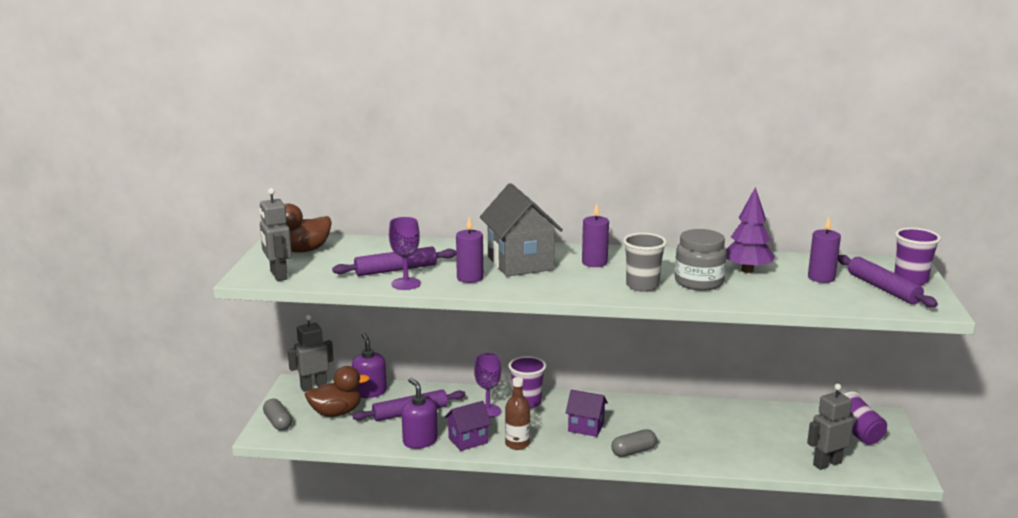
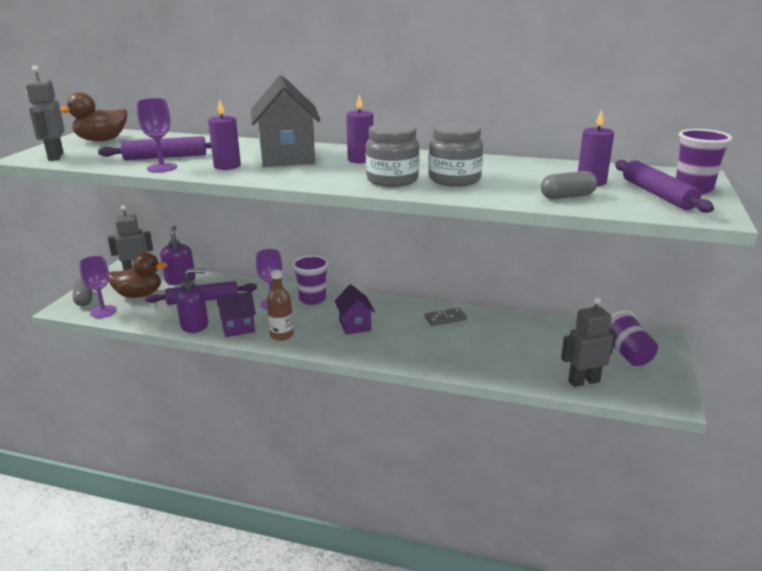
camera: 10 degrees right, 5 degrees up
(309, 434) = (103, 311): none -> purple goblet
(420, 441) = (195, 325): purple soap dispenser -> purple soap dispenser turned 90 degrees clockwise
(586, 427) = (355, 325): purple house -> purple house turned 45 degrees clockwise
(633, 451) = (389, 352): grey capsule -> grey capsule (567, 196)
(642, 286) = (392, 180): grey cup -> grey jar
(672, 413) = (445, 319): none -> grey domino
(747, 270) = (513, 172): purple tree -> none

